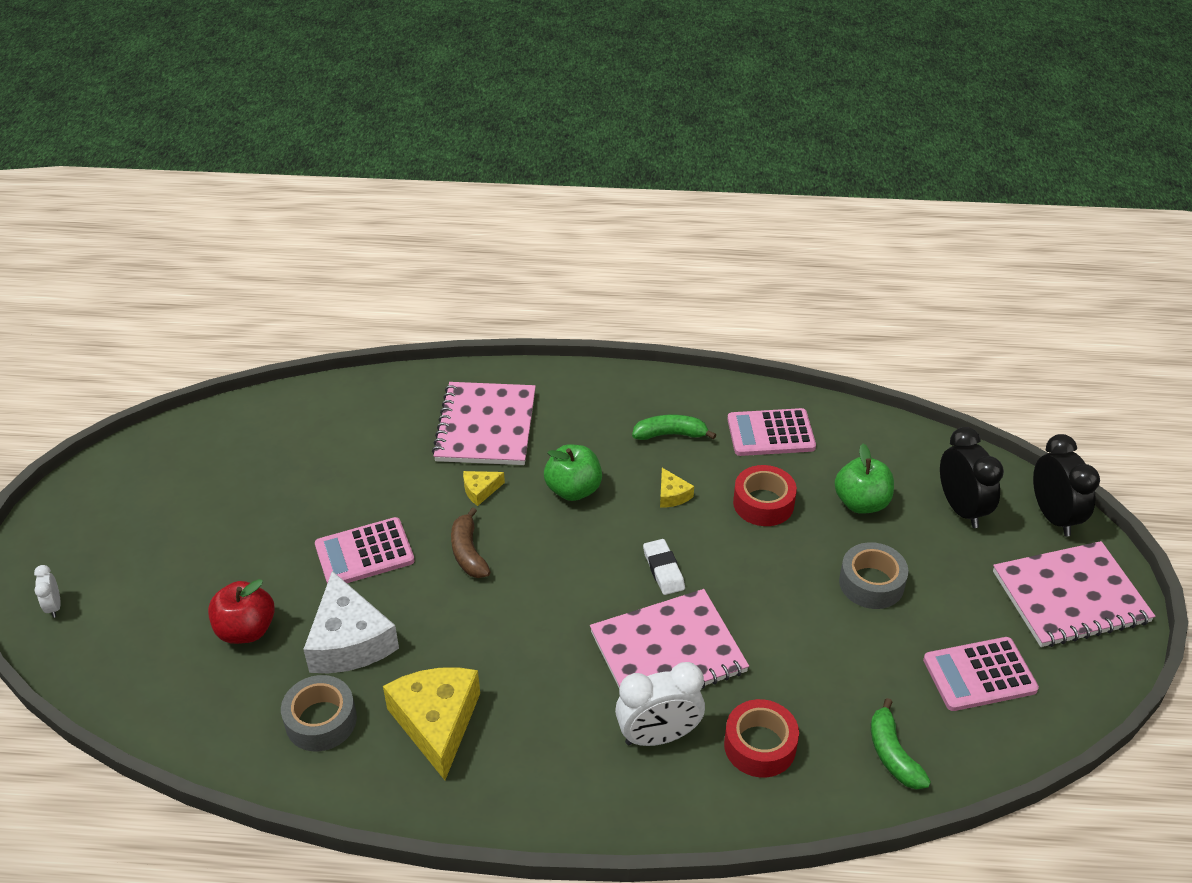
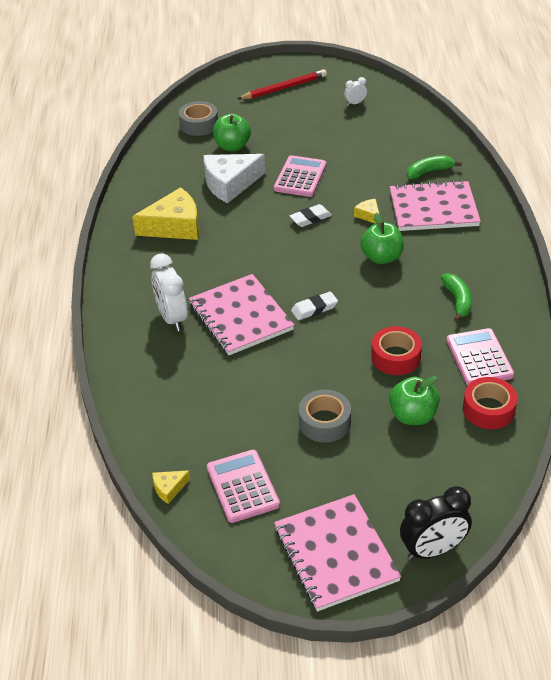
camera: 85 degrees right, 0 degrees up
(54, 606) = (238, 82): white clock -> white clock (355, 103)
(108, 547) = (284, 88): none -> red pencil
(246, 630) = (232, 146): red apple -> green apple
(321, 720) = (172, 184): grey tape -> grey tape (199, 124)
(364, 553) = (300, 177): pink calculator -> pink calculator turned 45 degrees clockwise
(468, 552) = (310, 218): brown banana -> white eraser
(672, 495) = (390, 307): yellow cheese -> yellow cheese (169, 488)
(760, 745) = (168, 365): red tape -> red tape (488, 409)
(892, 754) = (166, 434): green banana -> green banana (429, 172)
(961, 508) = (424, 482): black clock -> none

